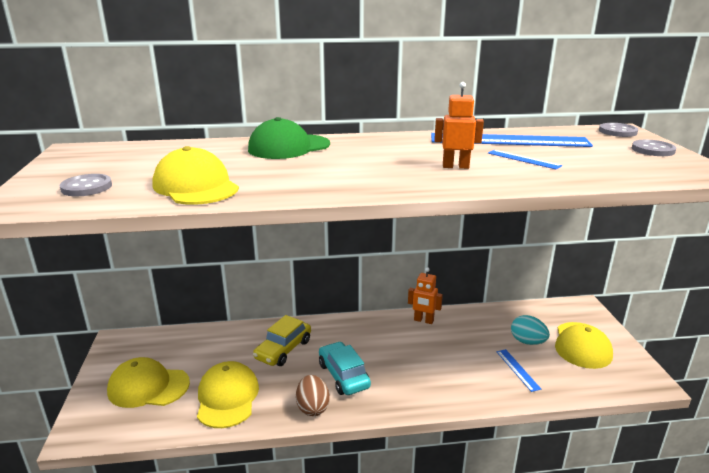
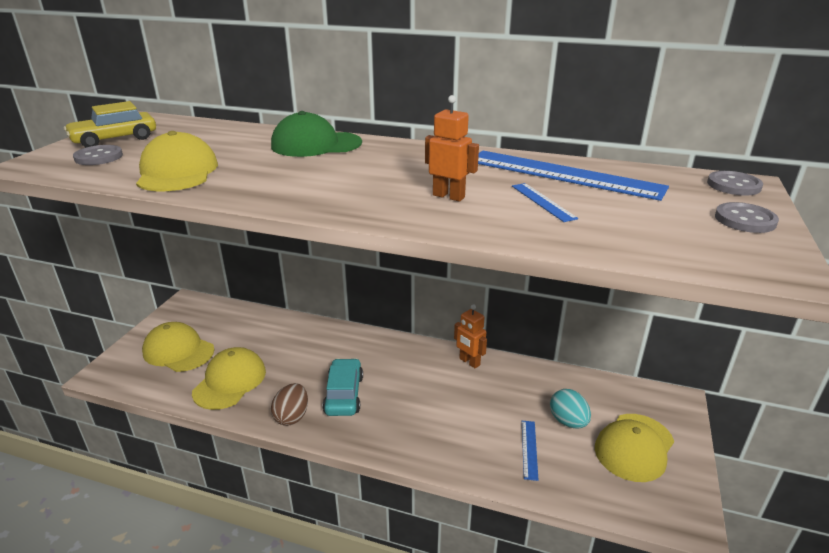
camera: 25 degrees right, 5 degrees up
(283, 349) = (310, 351): yellow car -> yellow car (115, 139)

